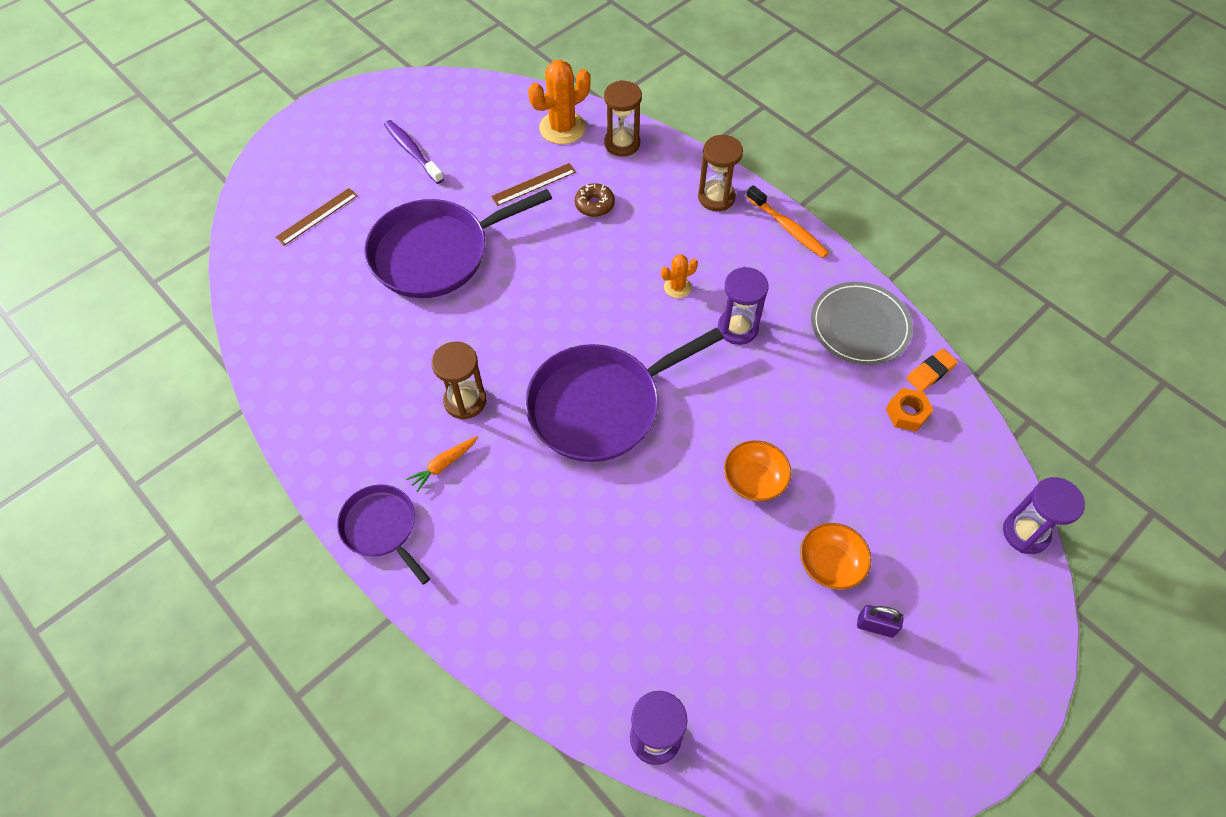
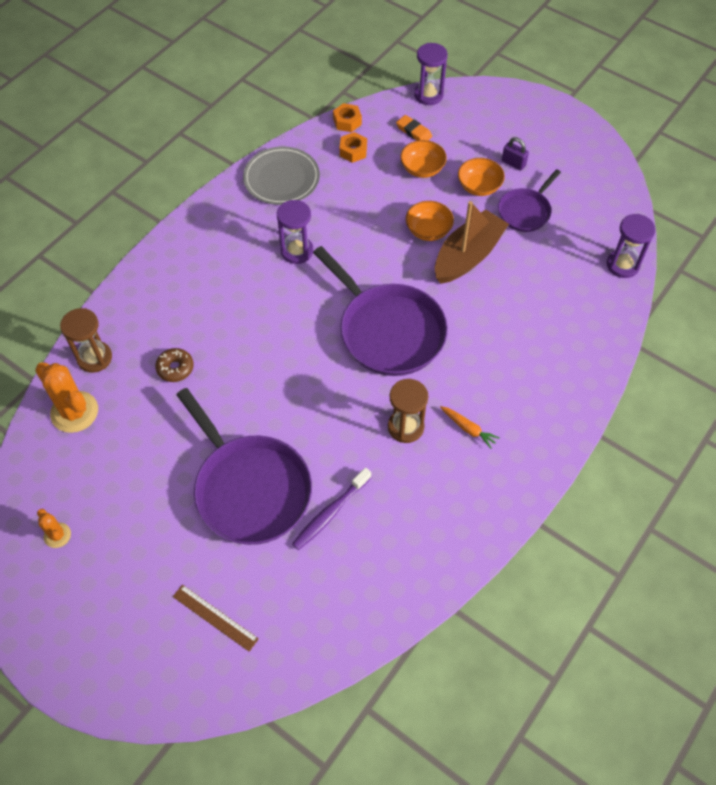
camera: 100 degrees left, 0 degrees up
(381, 527) = (534, 459): purple pan -> purple pan (525, 211)
(412, 152) = (115, 546): purple toothbrush -> purple toothbrush (330, 513)
(533, 184) = (153, 423): brown ruler -> none
(677, 287) = (262, 295): orange cactus -> orange cactus (57, 535)
(703, 521) = (468, 256): none -> brown boat
(716, 197) = (158, 278): brown hourglass -> none
(788, 228) = (188, 227): orange toothbrush -> none
(870, 494) = (422, 169): none -> orange bowl
(875, 626) = (513, 163): purple padlock -> purple padlock turned 60 degrees counterclockwise
(930, 372) = (316, 139): orange eraser -> orange eraser (414, 131)
(965, 414) = (347, 122): none -> orange nut

